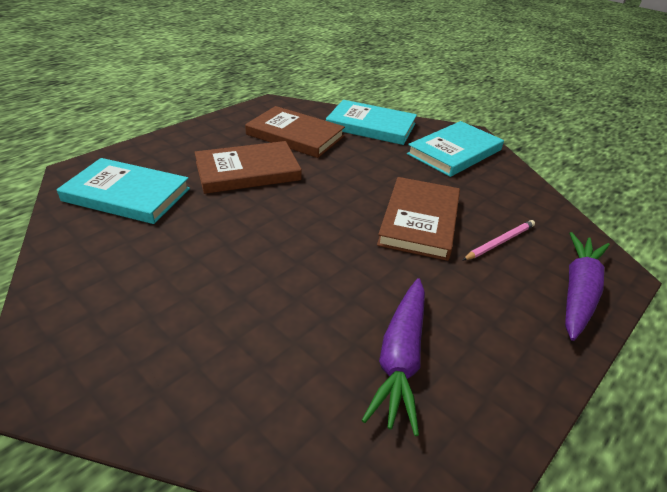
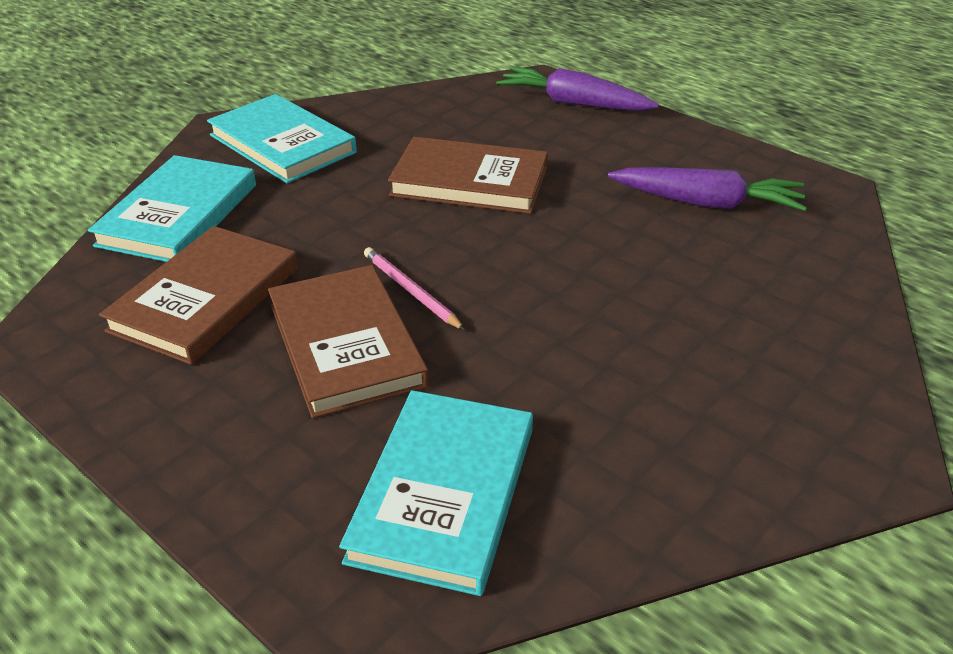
camera: 90 degrees left, 0 degrees up
(499, 242) = (502, 133): pink pencil -> pink pencil (411, 291)

